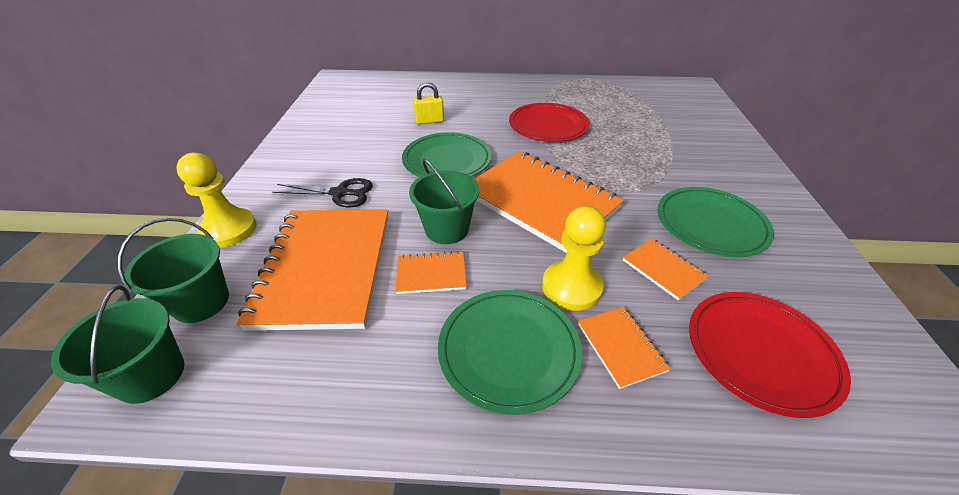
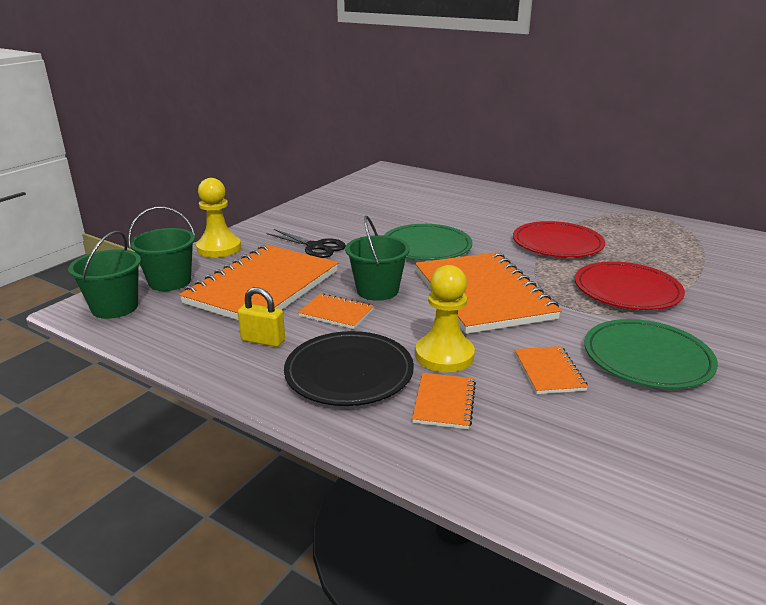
camera: 30 degrees right, 15 degrees down
(429, 121) = (440, 216): yellow padlock -> yellow padlock (263, 340)
(508, 350) = (349, 372): green plate -> black plate
(761, 353) = (576, 452): red plate -> red plate (627, 290)

